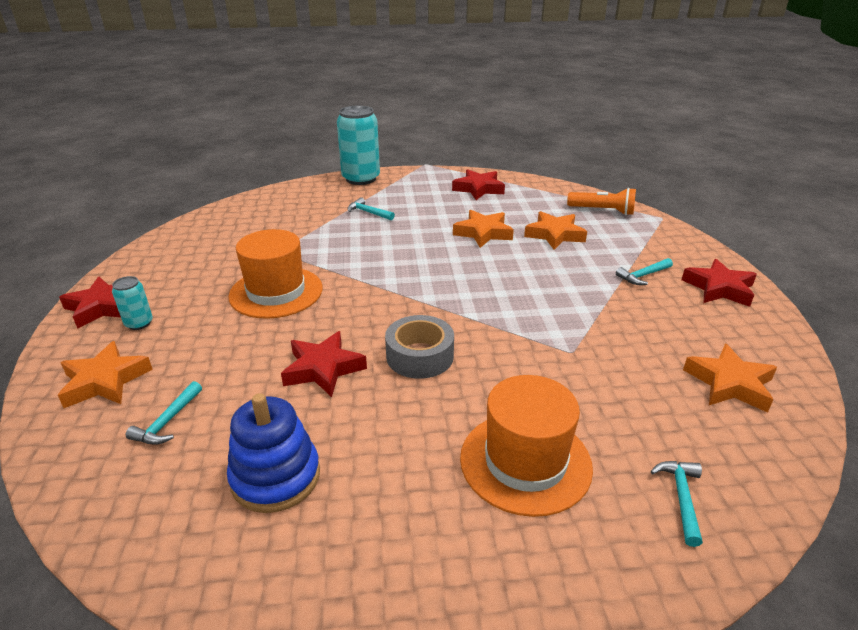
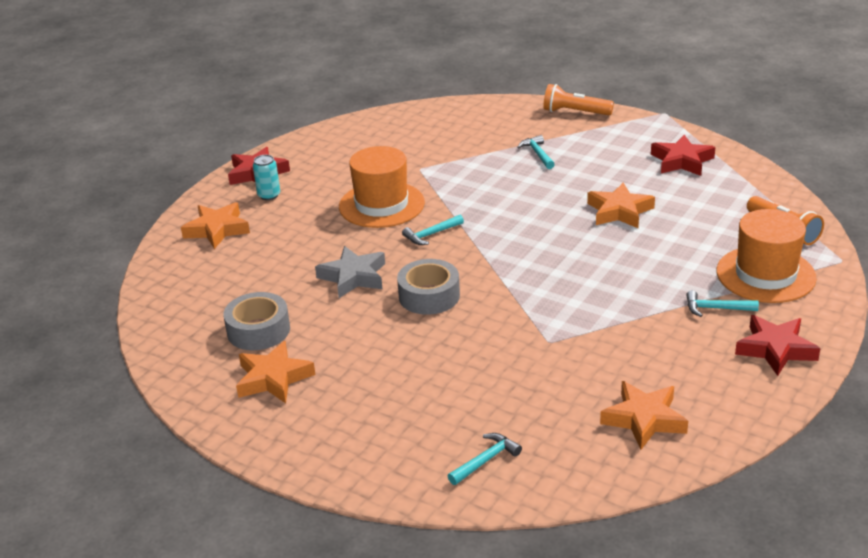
camera: 40 degrees right, 0 degrees up
(167, 422) = (230, 271): turquoise hammer -> turquoise hammer (431, 234)
(275, 477) = (258, 330): blue stacking toy -> grey tape
(323, 369) = (353, 277): red star -> grey star
(361, 179) = (575, 112): turquoise can -> orange flashlight
(525, 462) = (413, 392): orange hat -> orange hat (765, 274)
(554, 235) = (689, 237): orange star -> orange star (273, 378)

